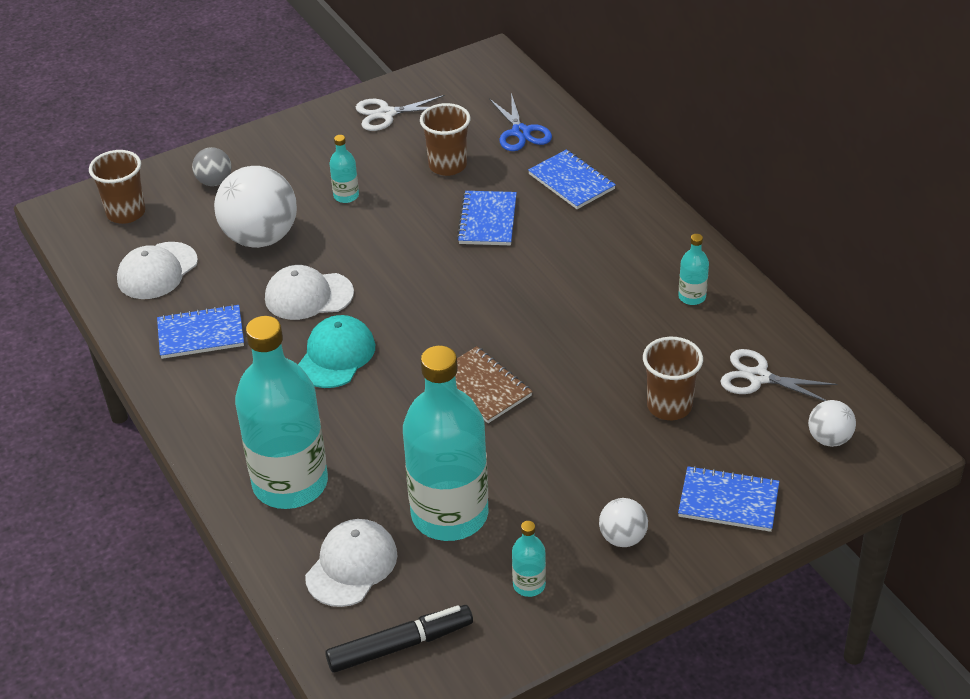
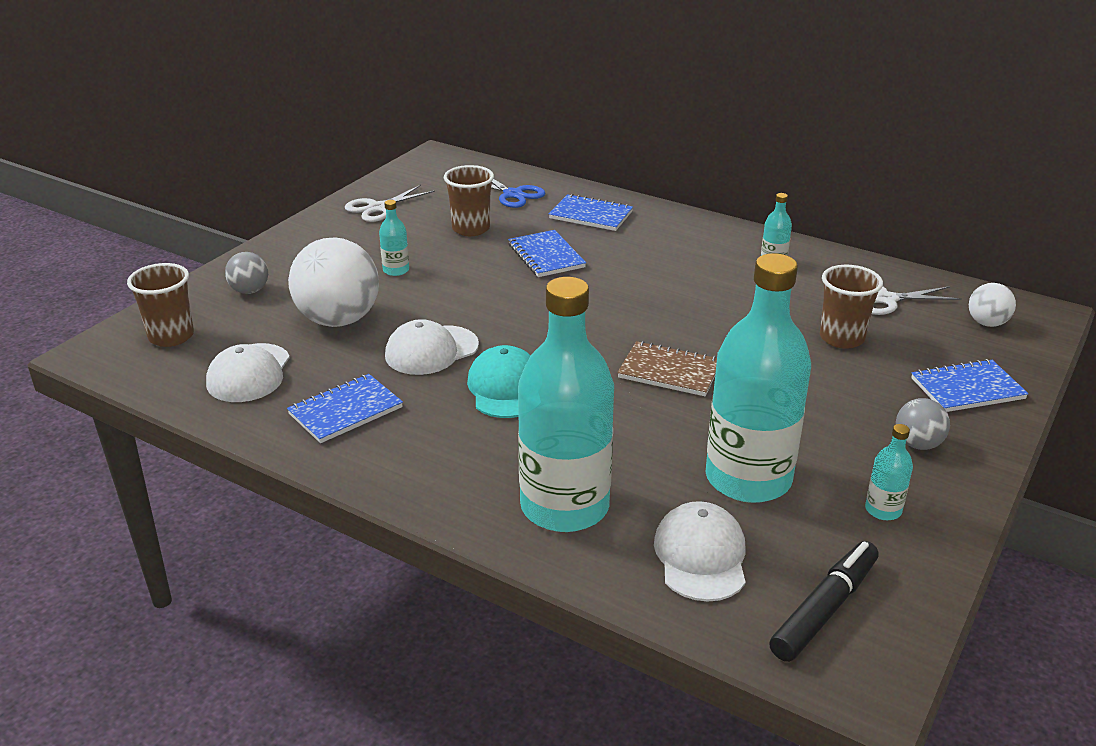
camera: 30 degrees left, 10 degrees down
(622, 538) = (917, 444): white ball -> grey ball

